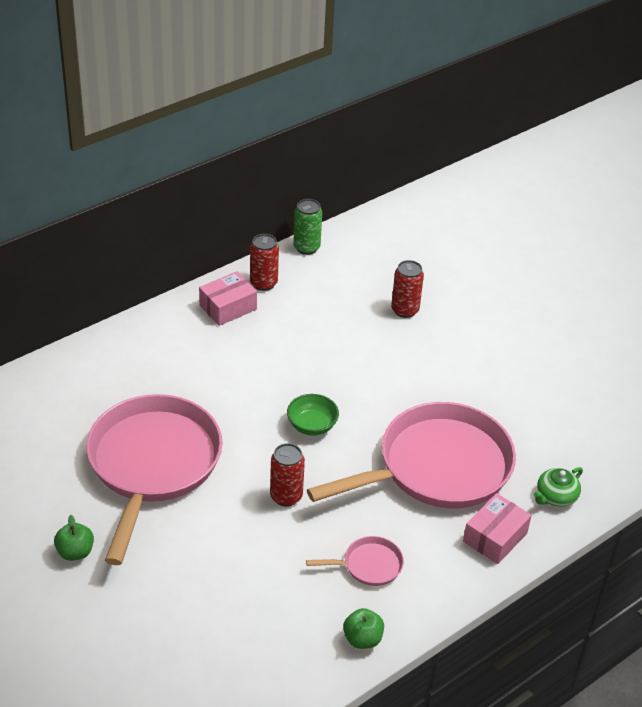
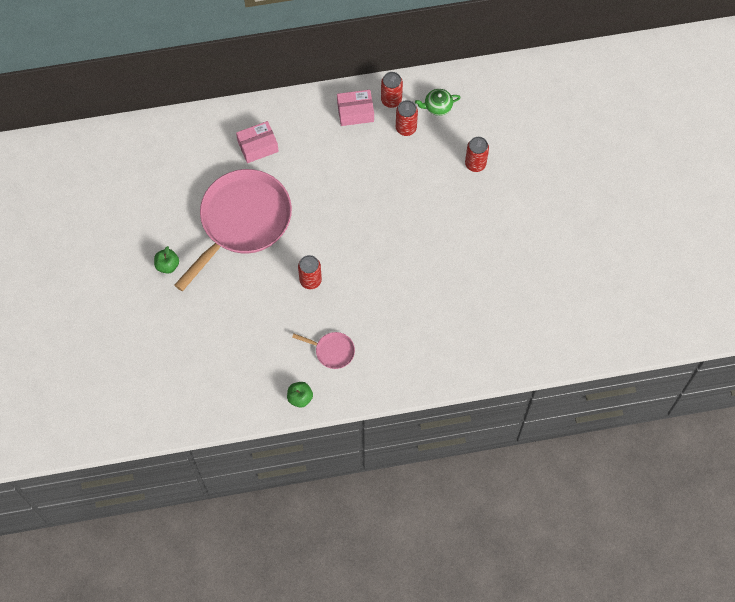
camera: 30 degrees right, 25 degrees up
(299, 303) = (406, 128): none -> red can
(306, 247) = (439, 79): green can -> none
(312, 425) = (356, 234): green bowl -> none
(437, 467) = (417, 300): pink pan -> none
(495, 537) = (421, 367): pink box -> pink box (258, 146)
(555, 496) = (479, 355): green teapot -> green teapot (437, 106)

